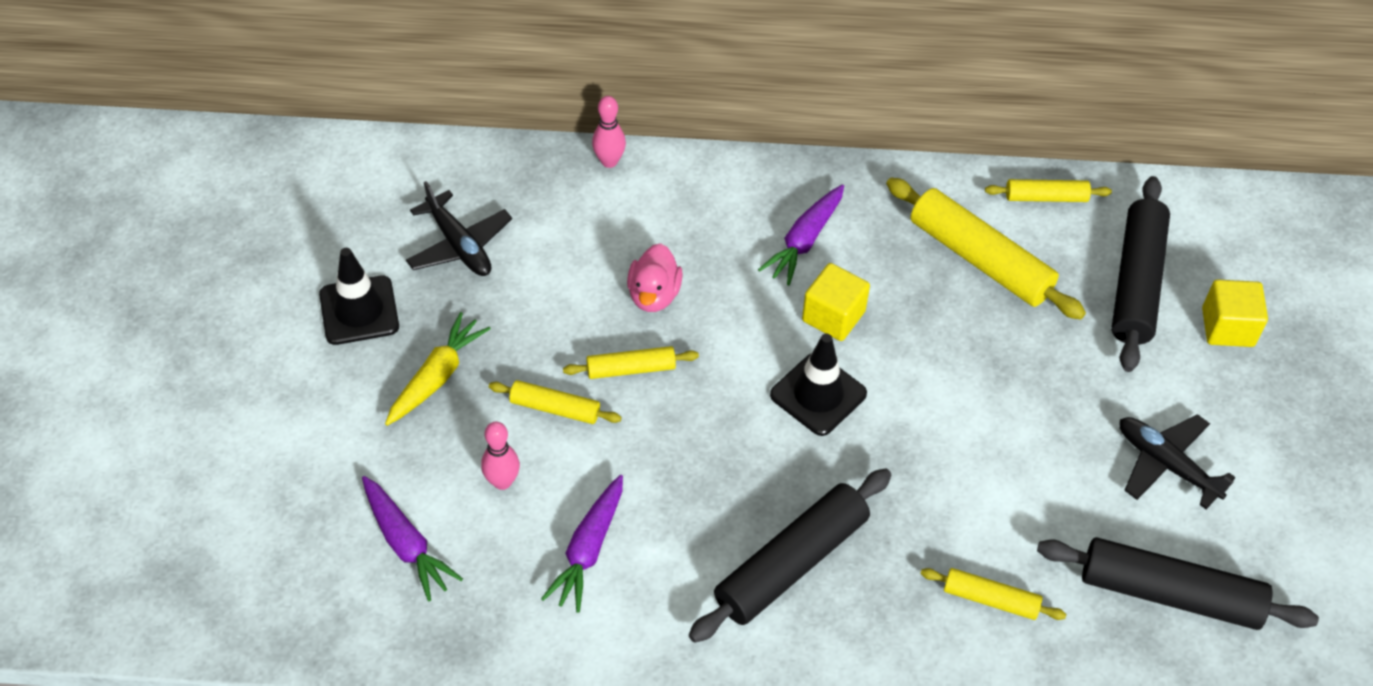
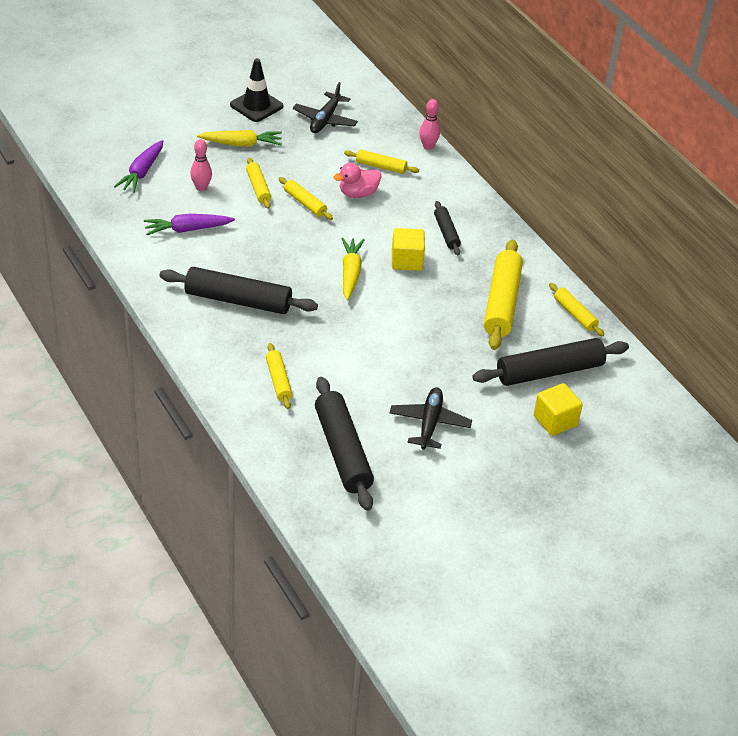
camera: 55 degrees right, 10 degrees down
(614, 237) = (381, 166): none -> yellow rolling pin
(804, 241) = (446, 233): purple carrot -> black rolling pin
(818, 394) = (350, 273): black traffic cone -> yellow carrot

